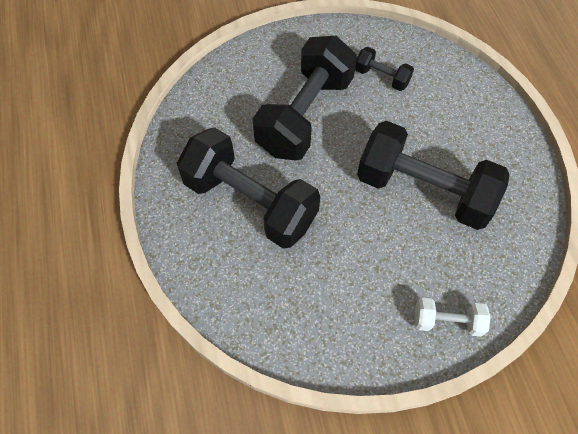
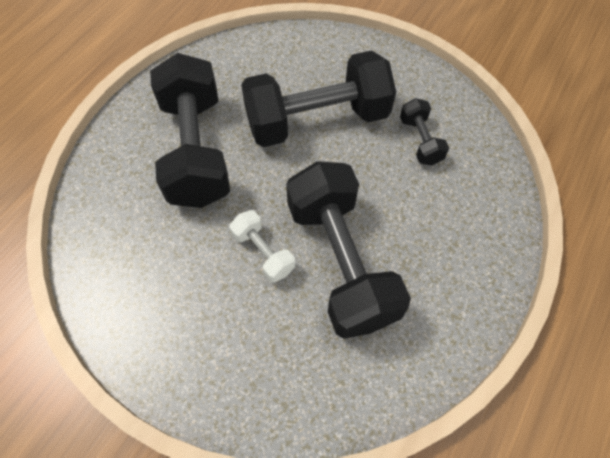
camera: 45 degrees right, 0 degrees up
(447, 321) = (225, 385): white dumbbell -> white dumbbell (263, 252)

